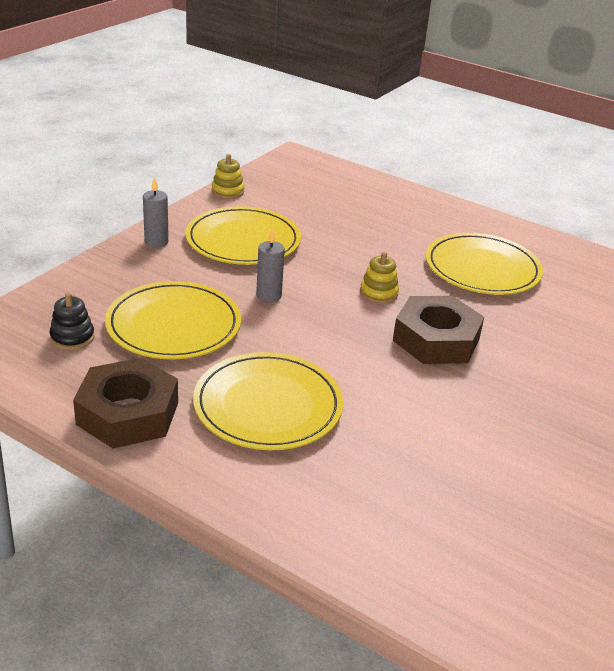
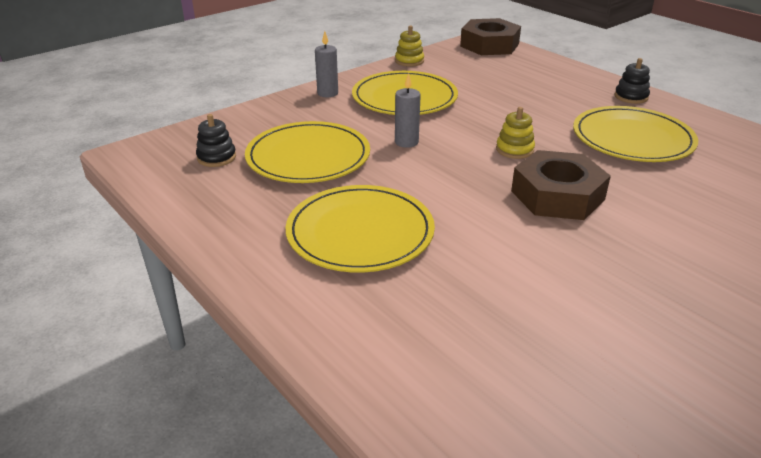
camera: 20 degrees right, 0 degrees up
(128, 413) = (229, 222): brown nut -> brown nut (489, 45)
(466, 219) = (631, 97): none -> black stacking toy

